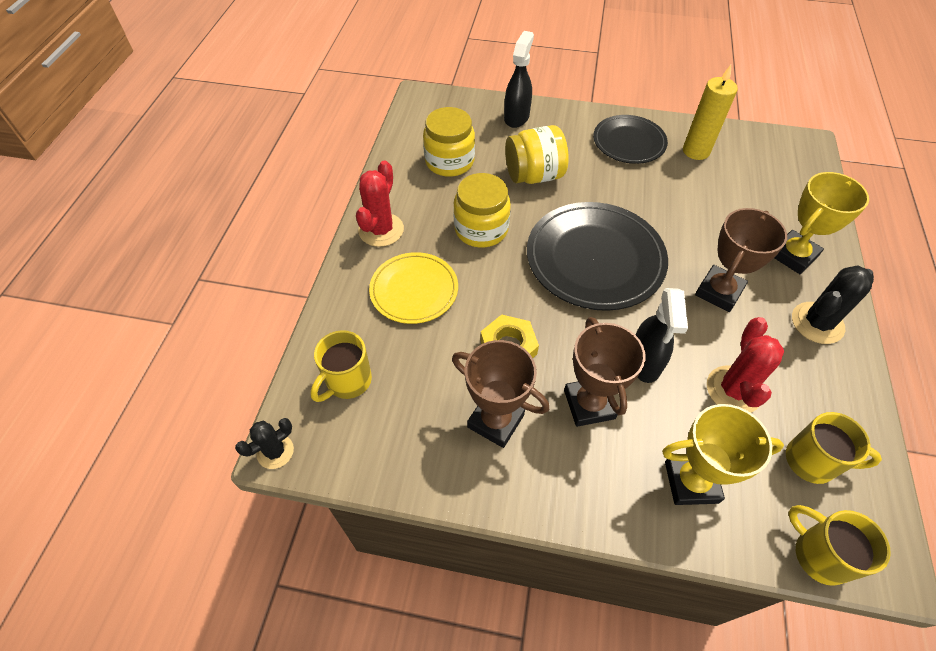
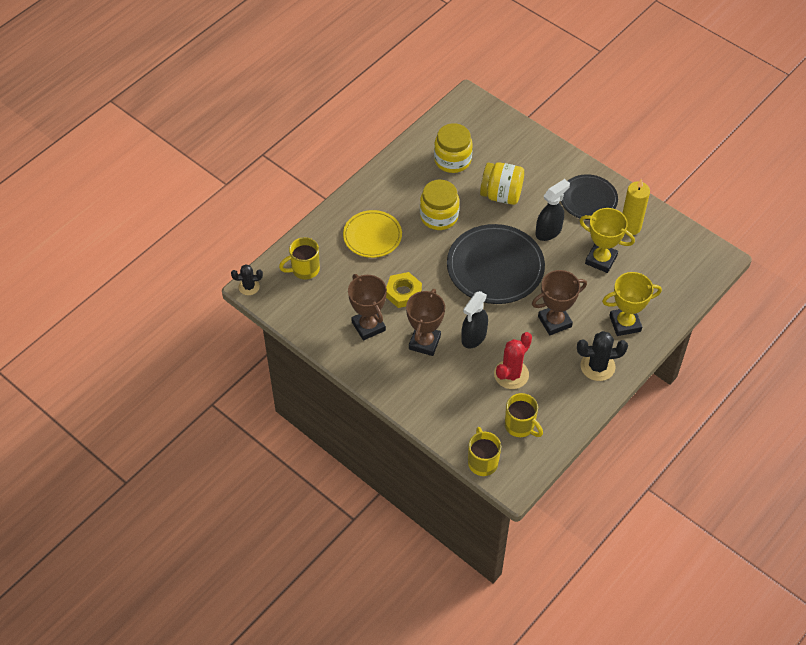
camera: 30 degrees right, 0 degrees up
(381, 230) = (377, 189): red cactus -> none
(517, 117) = (524, 145): black spray bottle -> black spray bottle (549, 231)
(691, 482) = (447, 402): yellow trophy -> yellow trophy (601, 259)

